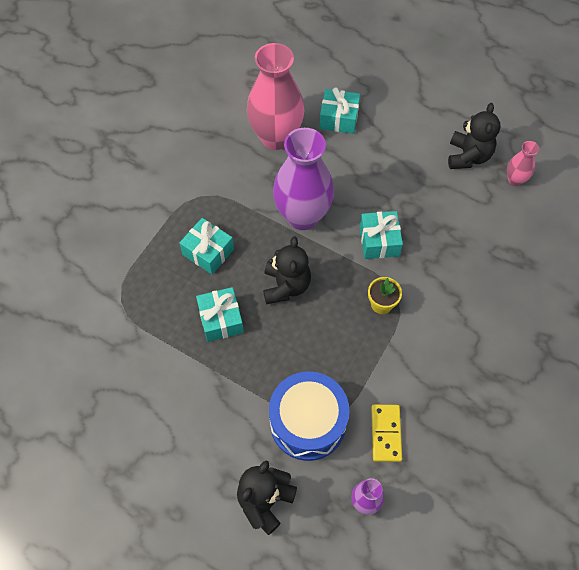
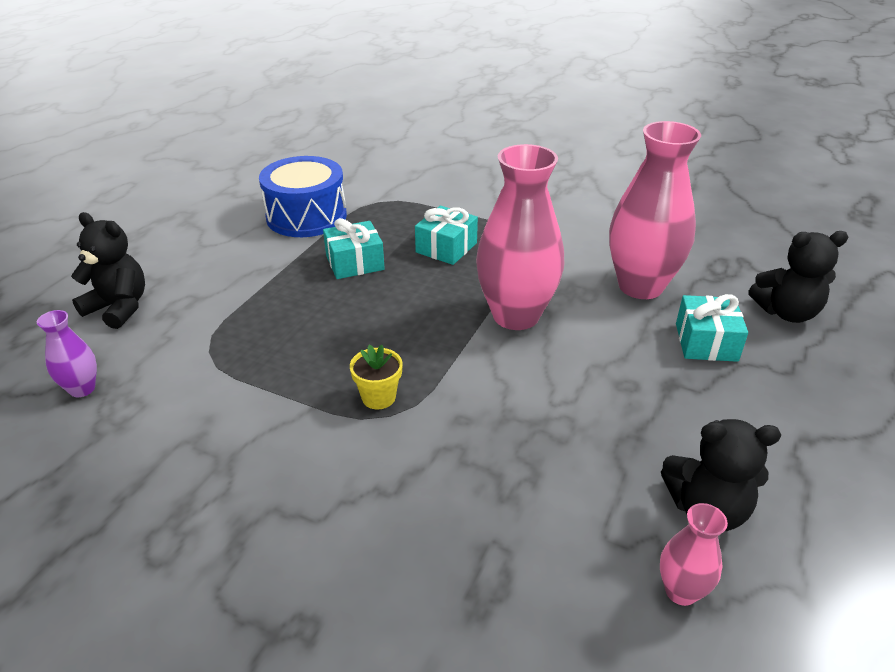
camera: 85 degrees right, 25 degrees down
(286, 286) = (403, 307): black teddy bear -> black teddy bear (786, 312)
(302, 216) = (516, 316): purple vase -> pink vase
(308, 422) = (207, 335): blue drum -> blue drum (306, 216)
(379, 241) = (489, 392): turquoise gift -> none
(385, 433) = (171, 406): yellow domino -> none

